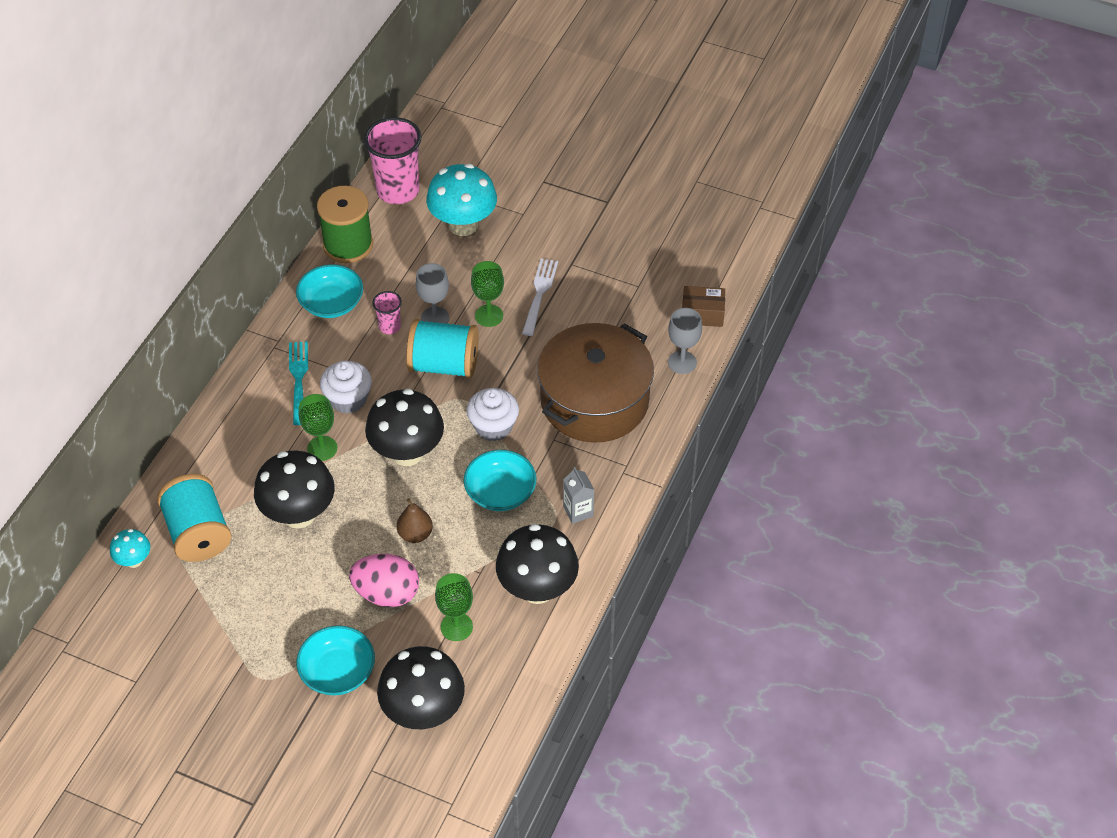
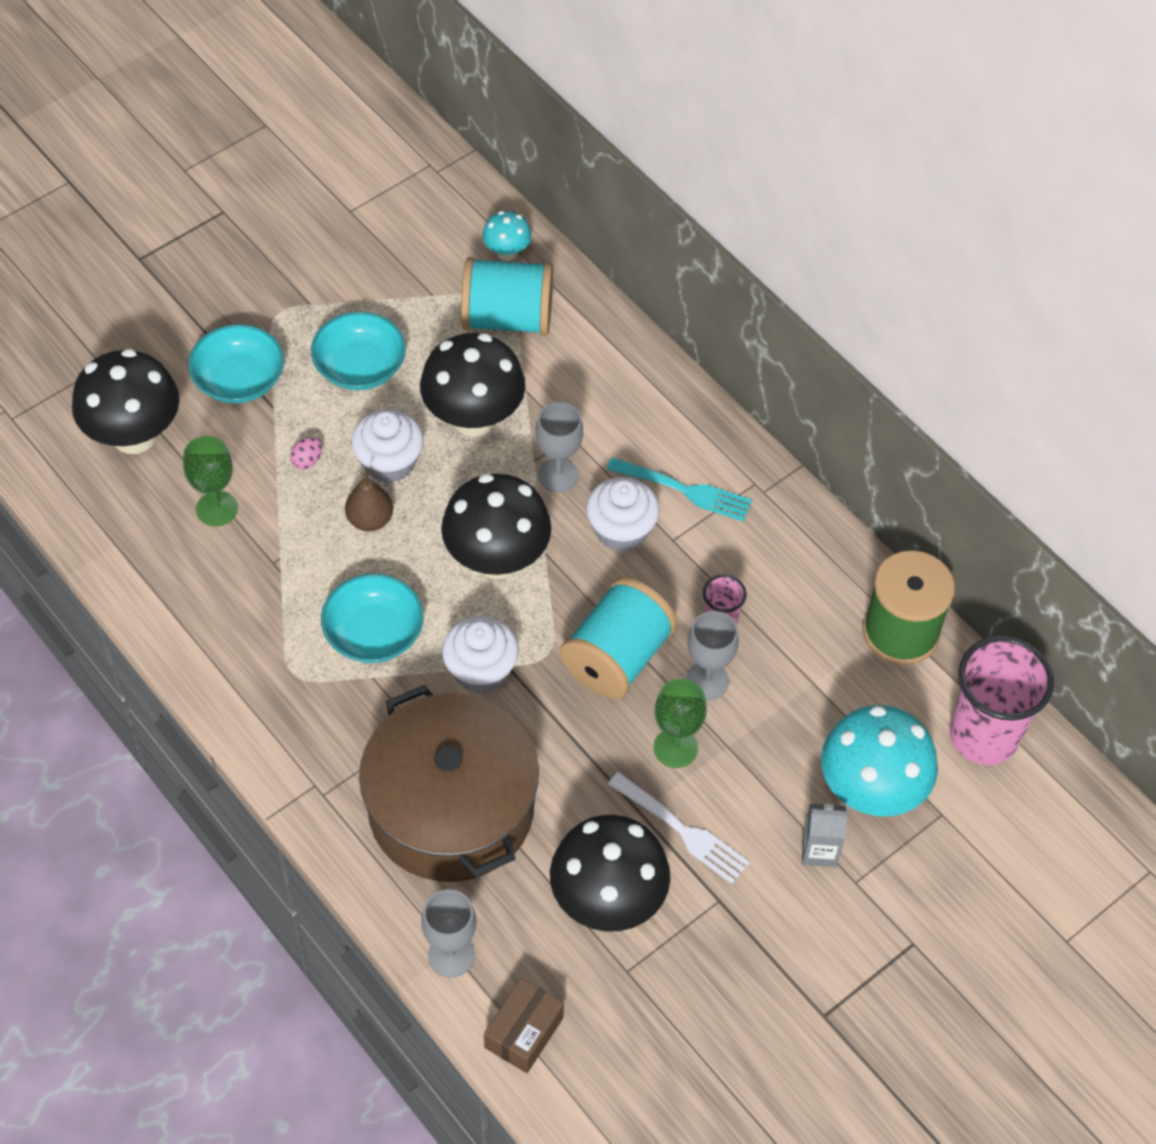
camera: 115 degrees right, 5 degrees up
(322, 448) = (558, 475): green goblet -> grey goblet
(331, 303) = (799, 572): turquoise bowl -> turquoise bowl (360, 367)
(362, 545) = (389, 462): none -> white cupcake
(387, 593) = (307, 460): pink egg -> pink egg, size x0.41
(537, 589) = (210, 610): black mushroom -> black mushroom (607, 901)
(578, 511) = (289, 705): grey carton -> grey carton (819, 850)

